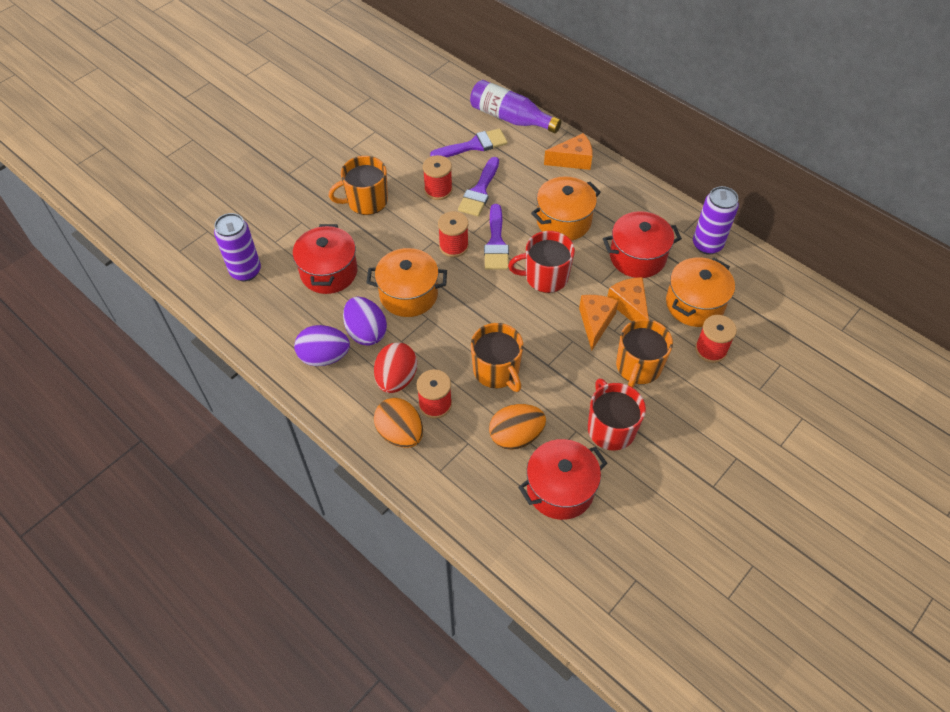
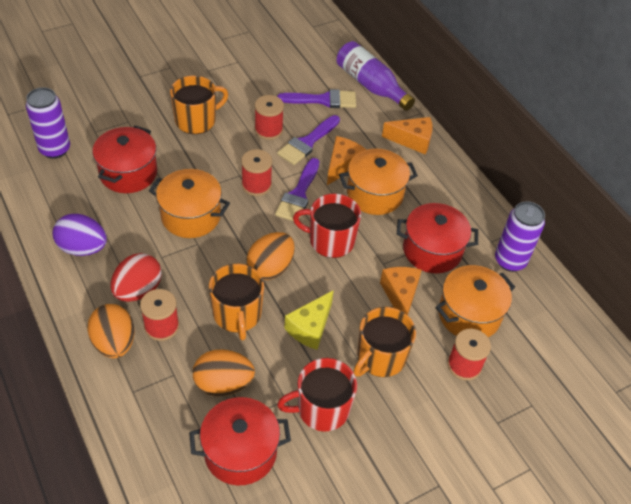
camera: 15 degrees right, 5 degrees down
(366, 201) = (196, 120): orange mug -> orange mug turned 150 degrees clockwise
(366, 332) = (133, 238): purple egg -> none
(505, 319) = (270, 268): none -> orange egg
(566, 361) = (310, 327): none -> yellow cheese
(595, 323) = (358, 300): orange cheese -> orange cheese (342, 165)
(610, 428) = (321, 409): red mug -> red mug turned 105 degrees counterclockwise

